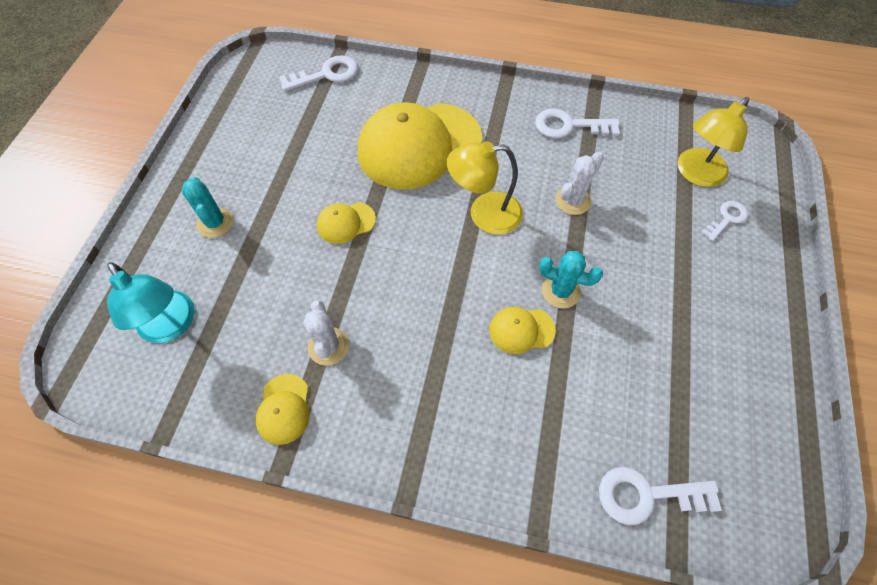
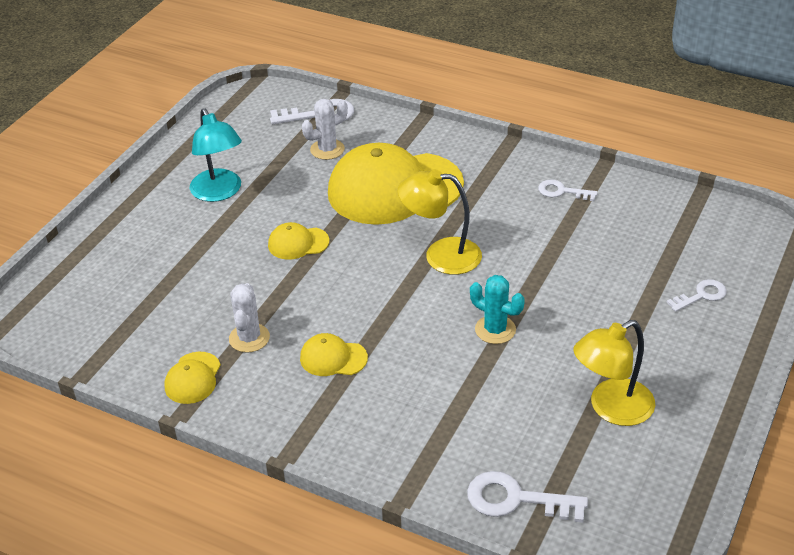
camera: 15 degrees right, 20 degrees down
(171, 326) = (108, 300): turquoise lamp -> turquoise lamp (219, 192)
(215, 223) = (171, 226): turquoise cactus -> none
(521, 330) = (442, 354): yellow cap -> yellow cap (333, 358)
(569, 126) = (562, 191): white key -> white key, size x0.64
(573, 200) = (539, 257): white cactus -> white cactus (327, 149)
(696, 174) = (685, 252): yellow lamp -> yellow lamp (611, 408)

